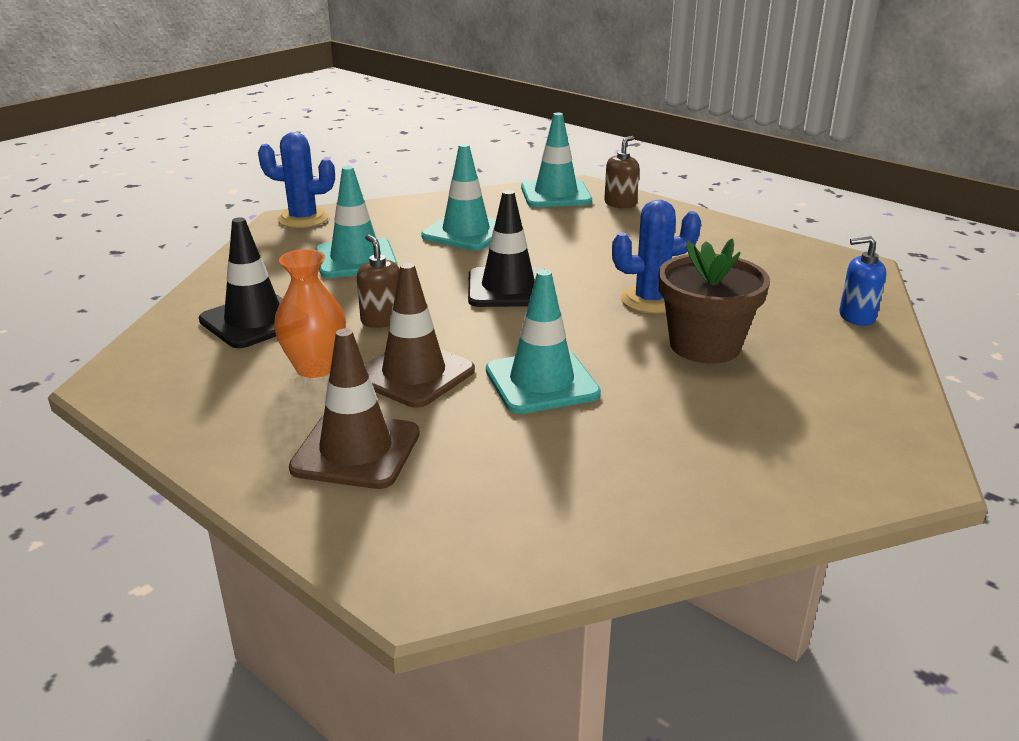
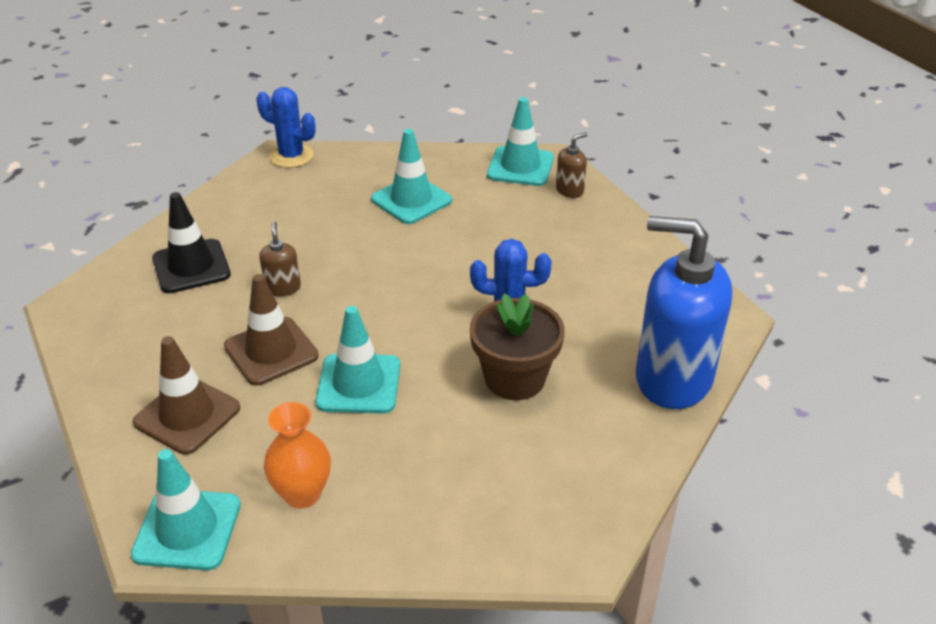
camera: 20 degrees right, 10 degrees up
(315, 368) = (206, 326): orange vase -> orange vase (302, 494)
(356, 259) = (304, 214): turquoise traffic cone -> turquoise traffic cone (187, 529)
(508, 288) = (401, 275): black traffic cone -> none
(856, 317) = (672, 378): blue soap dispenser -> blue soap dispenser, size x2.42

